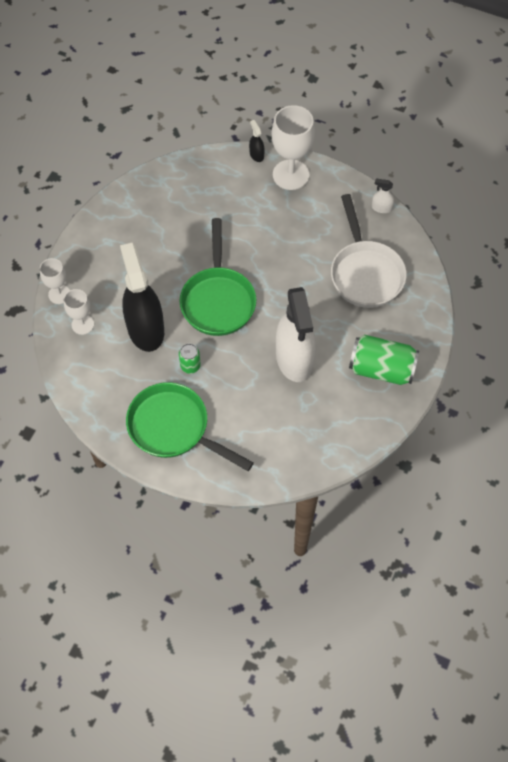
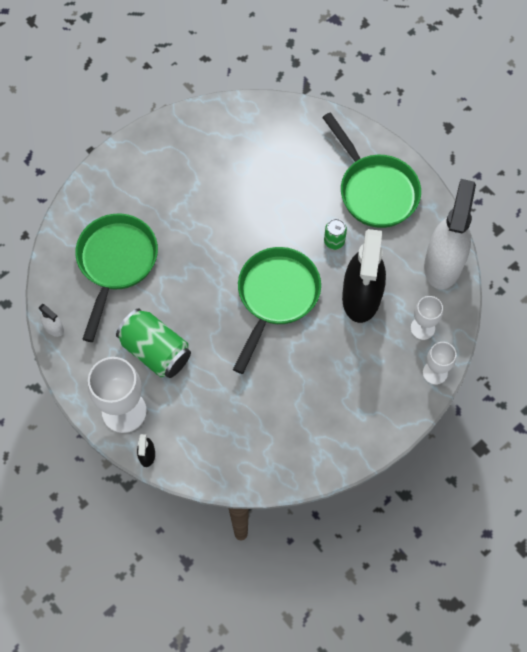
camera: 155 degrees left, 5 degrees up
(294, 359) = (233, 207): white spray bottle -> white spray bottle (443, 264)
(365, 273) = (116, 263): white pan -> green pan
(381, 369) = (159, 165): green can -> green can (155, 351)

